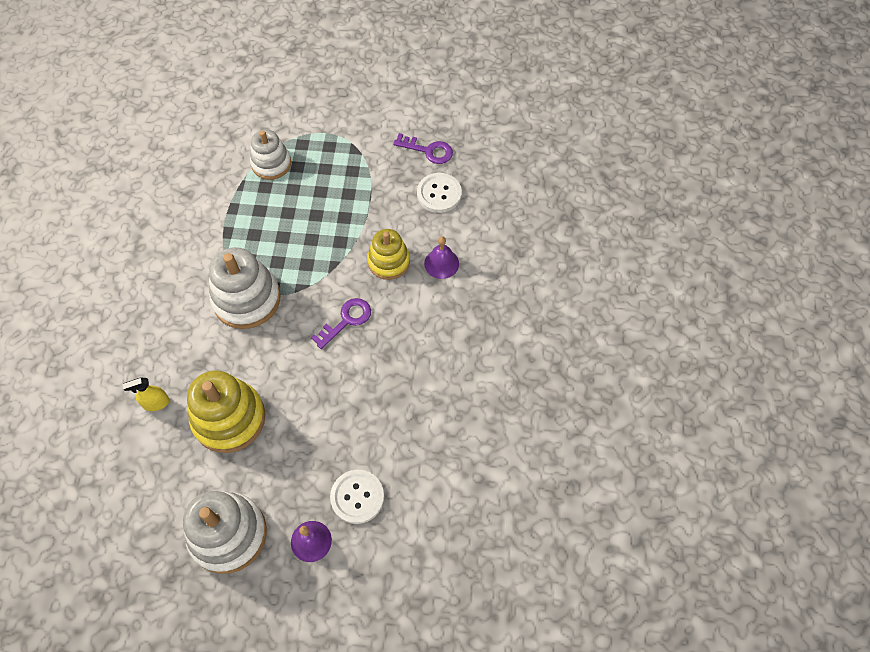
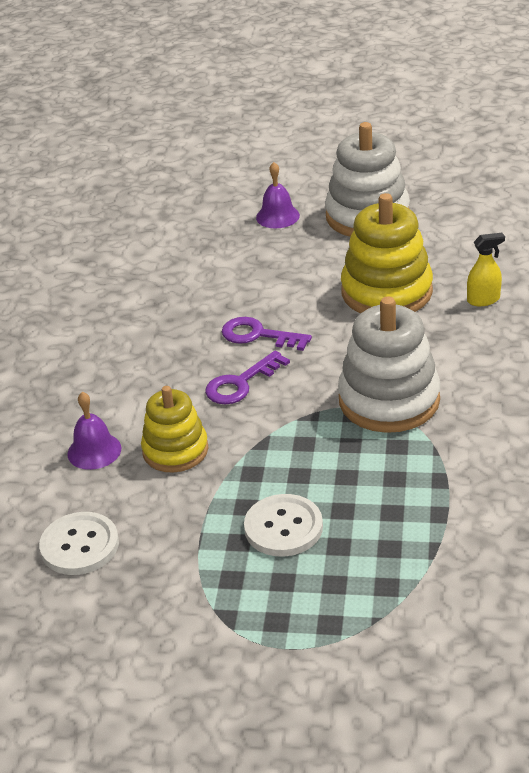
camera: 175 degrees left, 25 degrees down
(271, 164) = (384, 587): white stacking toy -> none
(357, 497) = (228, 244): white button -> white button (283, 527)
(428, 150) = (86, 618): purple key -> purple key (258, 335)

